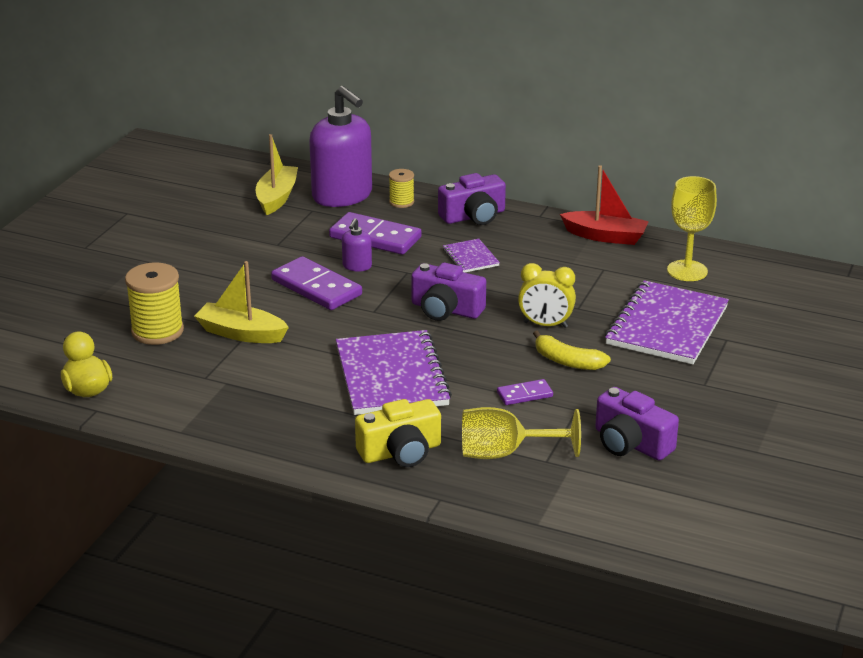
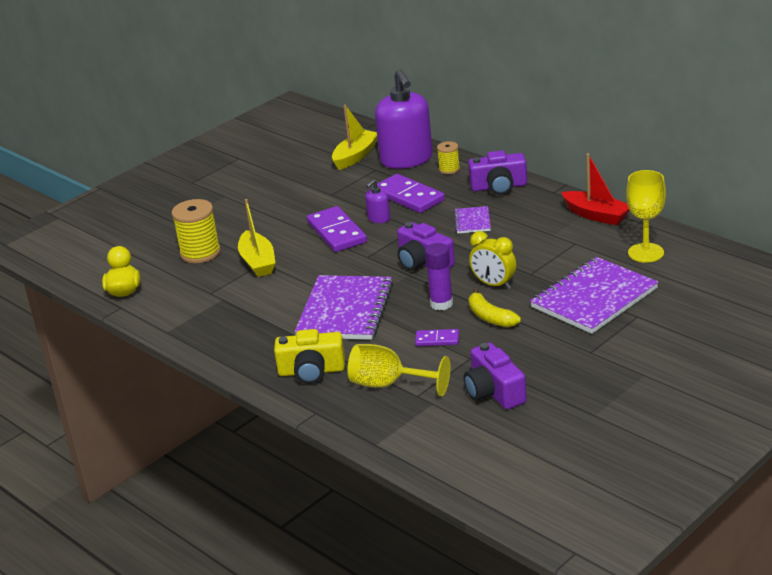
camera: 25 degrees right, 0 degrees up
(241, 333) = (258, 262): yellow boat -> yellow boat turned 150 degrees counterclockwise
(501, 354) = (441, 304): none -> purple glue stick

